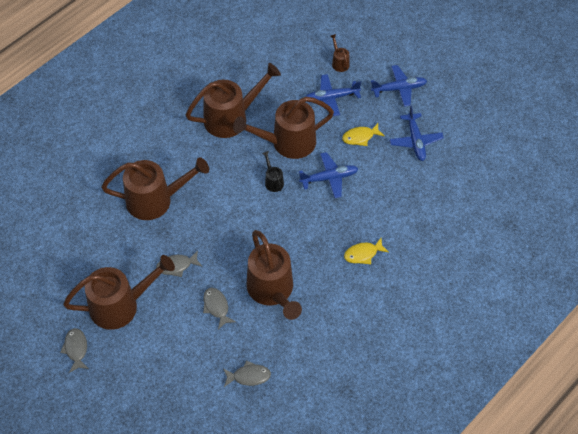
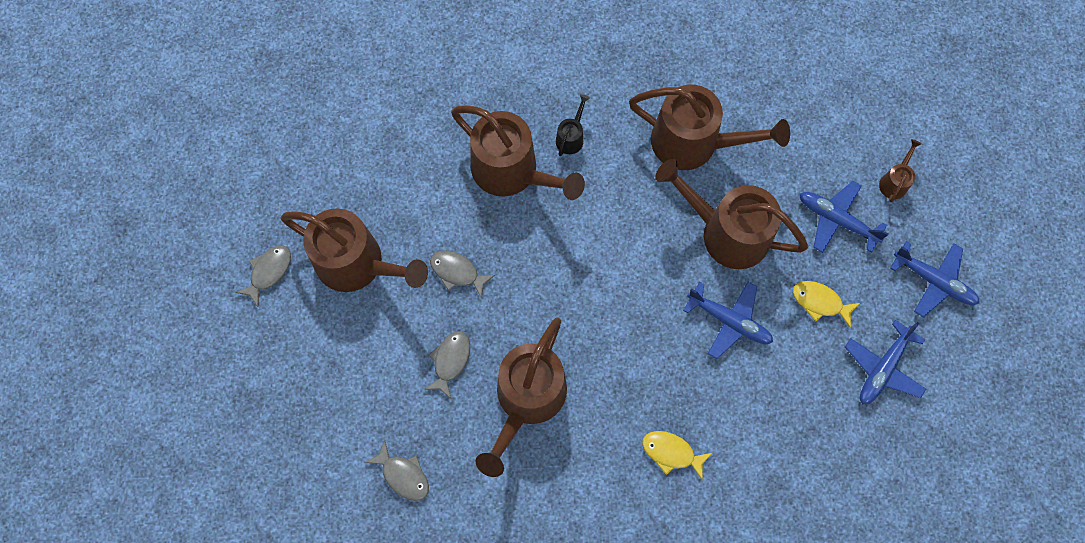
camera: 45 degrees right, 15 degrees up
(273, 181) = (661, 265): black watering can -> black watering can (571, 137)

